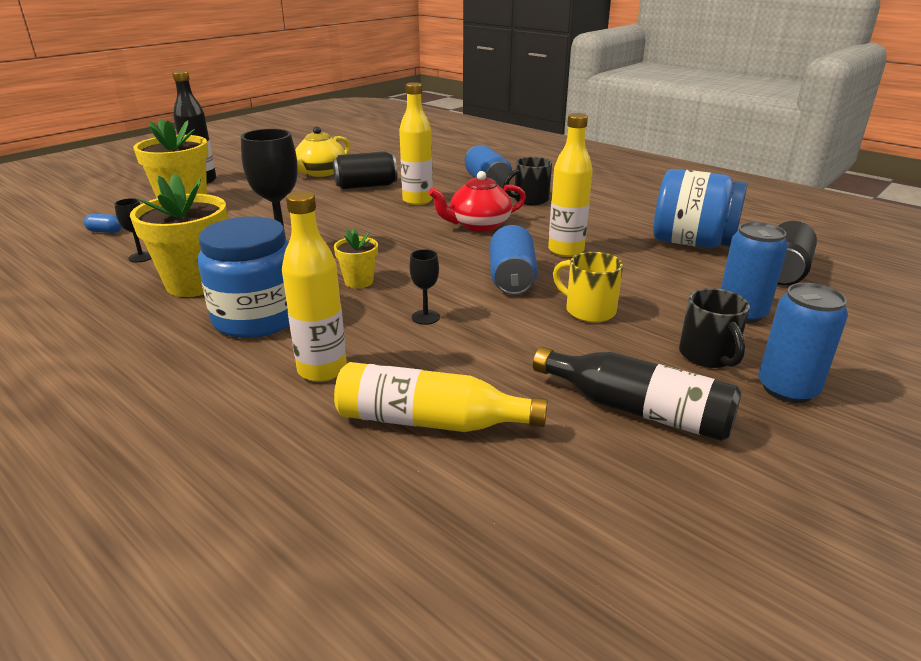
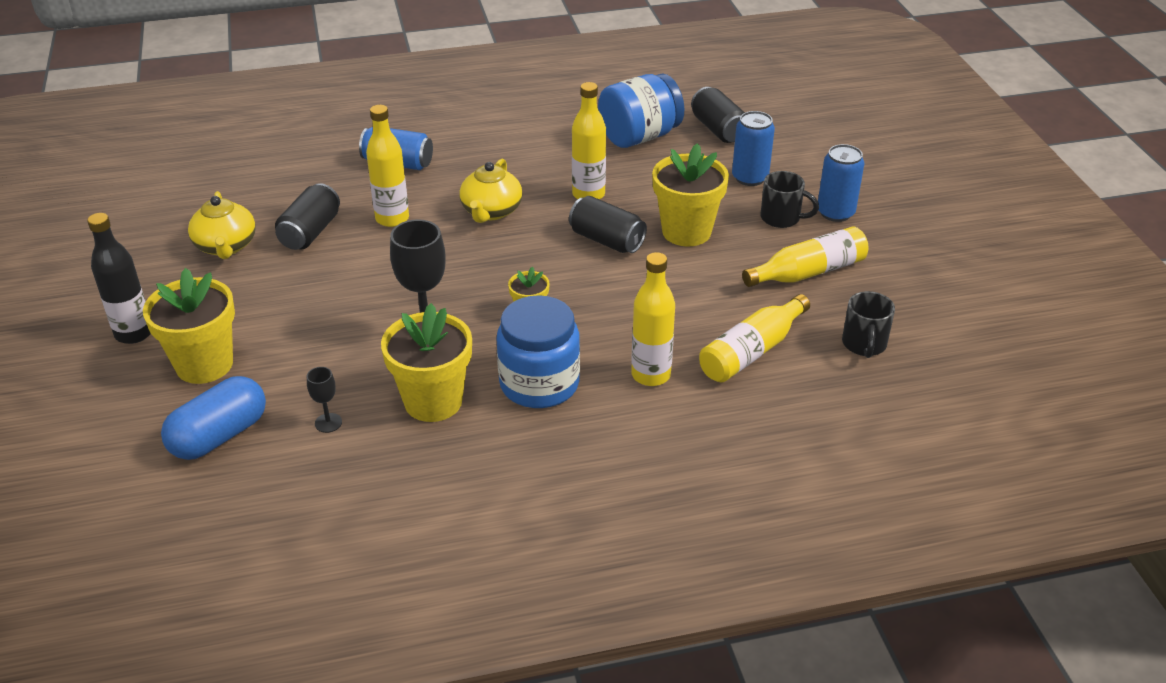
camera: 55 degrees left, 10 degrees up
(105, 231) = (219, 436): blue capsule -> blue capsule, size x2.39
(425, 317) = (623, 303): black goblet -> none
(478, 225) = (491, 211): red teapot -> yellow teapot
(512, 279) = (606, 240): blue can -> black can
(529, 200) = (470, 162): black mug -> black mug (864, 345)
(588, 310) = (686, 232): yellow mug -> yellow flower pot
(637, 410) = (808, 272): black bottle -> yellow bottle

